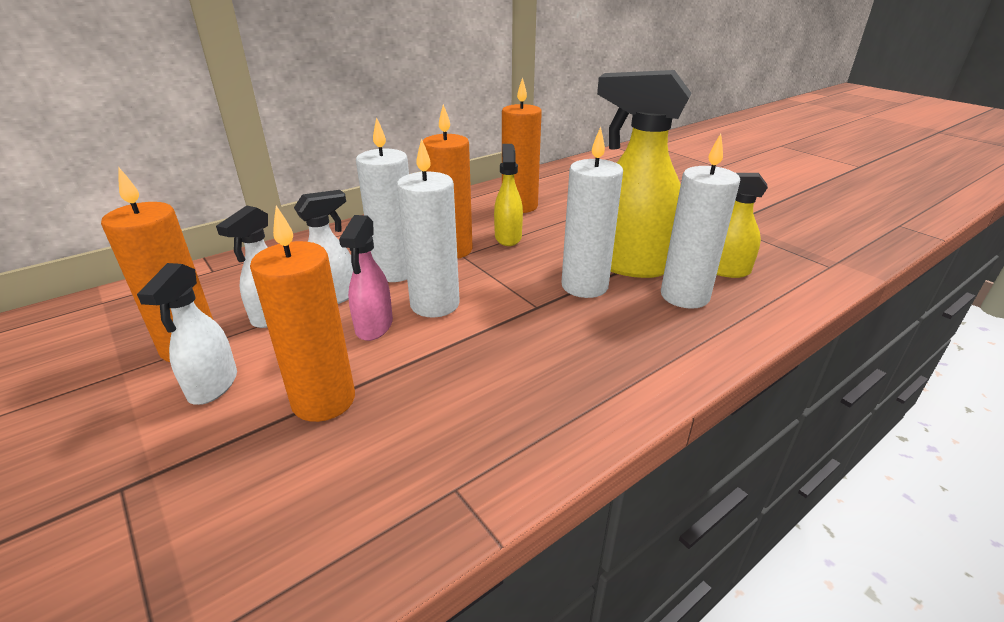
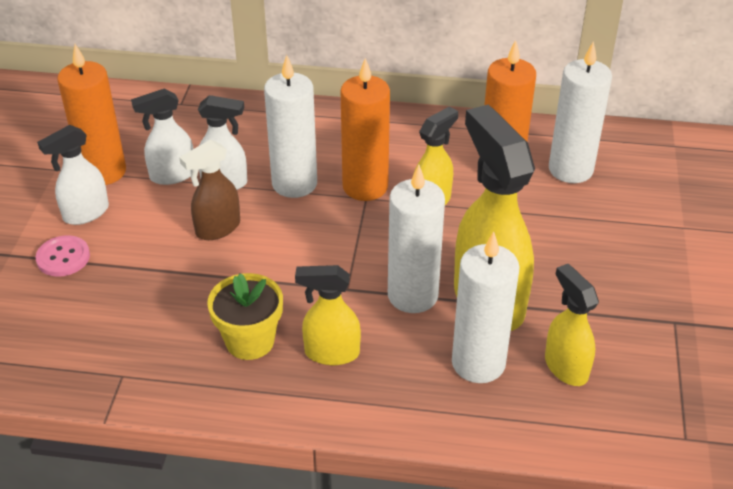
camera: 45 degrees right, 10 degrees up
(235, 435) = (63, 257): none -> pink button
(323, 400) = (126, 267): orange candle -> none
(374, 327) = (217, 228): pink spray bottle -> brown spray bottle
(435, 304) = (280, 235): white candle -> white candle (570, 169)
(526, 380) = (250, 341): none -> yellow flower pot
(595, 348) = (331, 353): none -> yellow spray bottle

